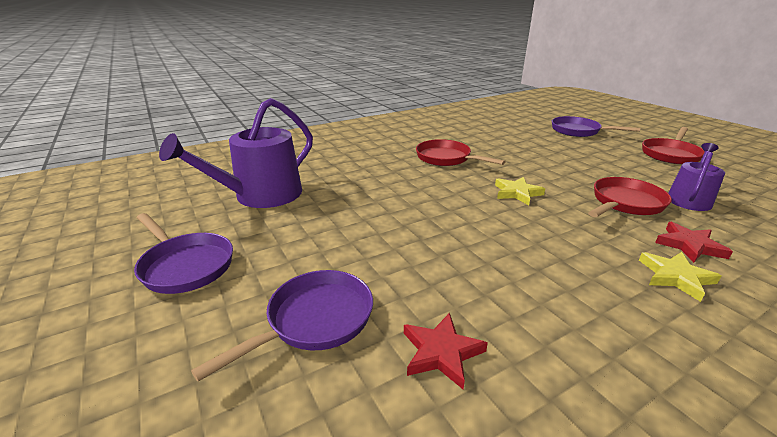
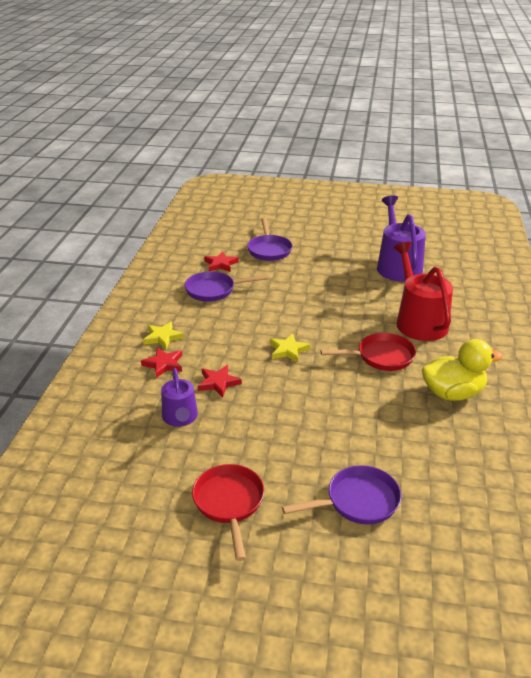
camera: 130 degrees right, 5 degrees up
(185, 265) = (342, 236): purple pan -> purple pan (214, 290)
(369, 159) = (419, 321): none -> red watering can
(442, 132) = (453, 393): none -> yellow duck
(625, 203) = (218, 383): red pan -> red star

